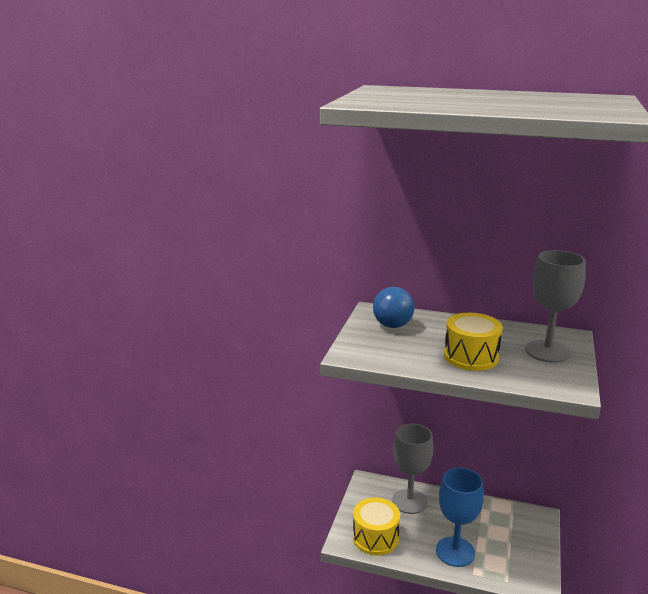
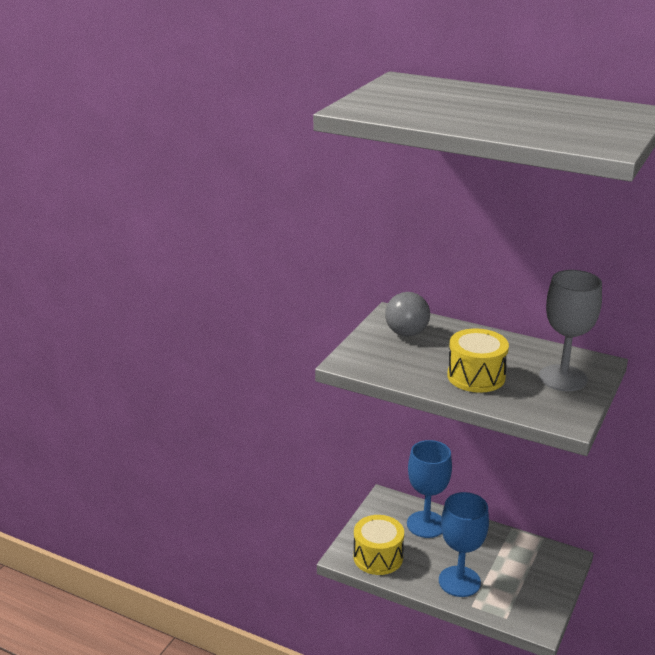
camera: 10 degrees right, 5 degrees up
(392, 325) = (406, 333): blue ball -> grey ball
(409, 501) = (426, 524): grey goblet -> blue goblet

